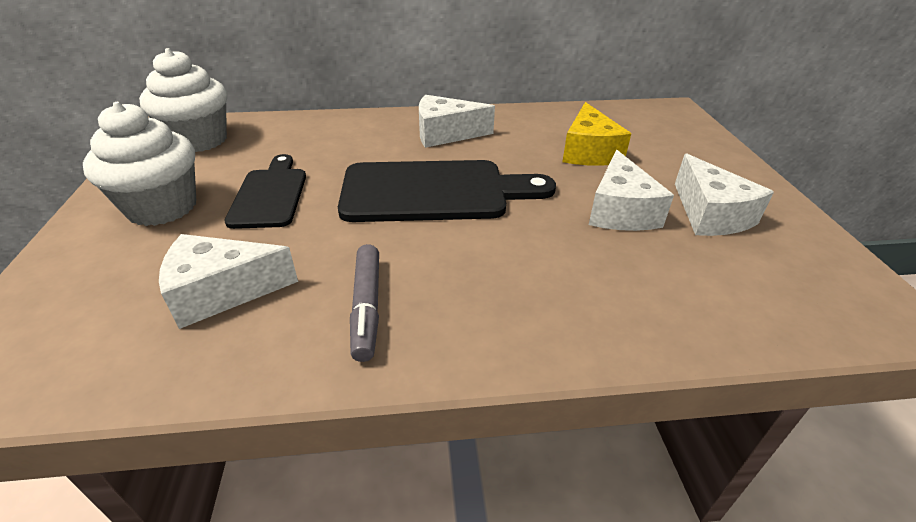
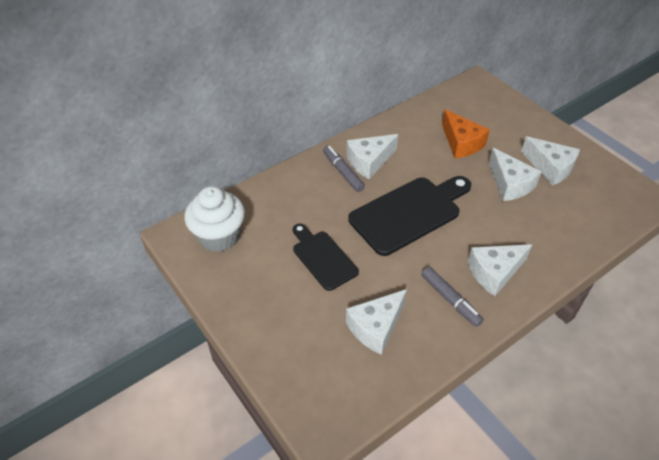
camera: 30 degrees left, 10 degrees up
(162, 207) = (272, 296): white cupcake -> none
(402, 133) = (343, 172): none -> grey marker
(478, 303) = (494, 273): none -> white cheese
(589, 152) = (461, 143): yellow cheese -> orange cheese

